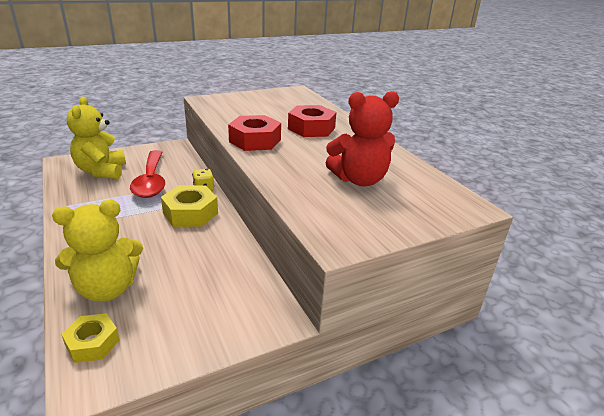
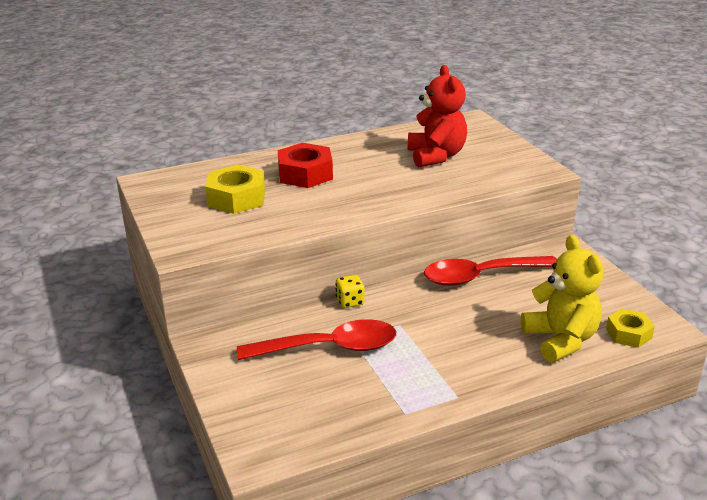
camera: 85 degrees left, 0 degrees up
(101, 171) = (296, 402): yellow teddy bear -> none
(190, 213) = (411, 306): yellow nut -> yellow nut (236, 198)
(227, 251) = (480, 276): none -> red spoon
(255, 140) = (347, 207): red nut -> none

